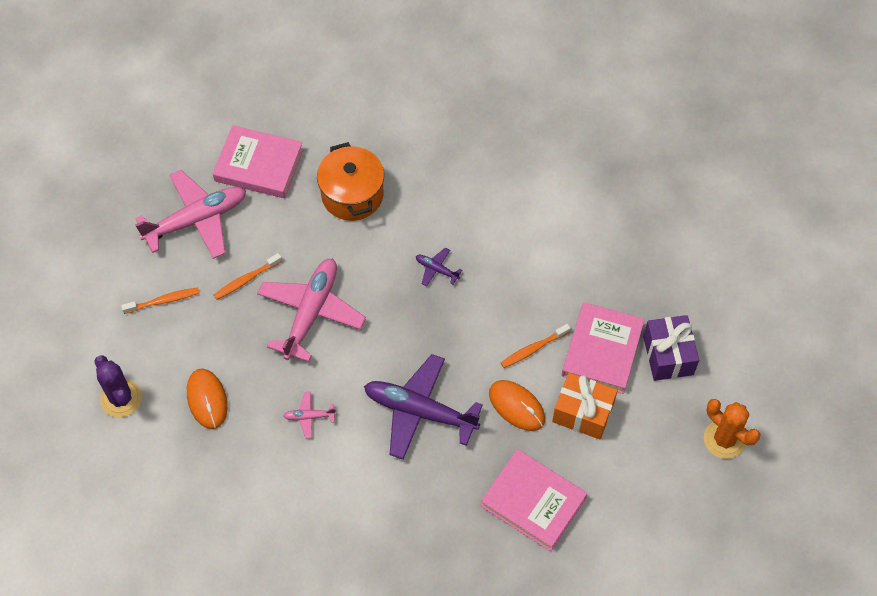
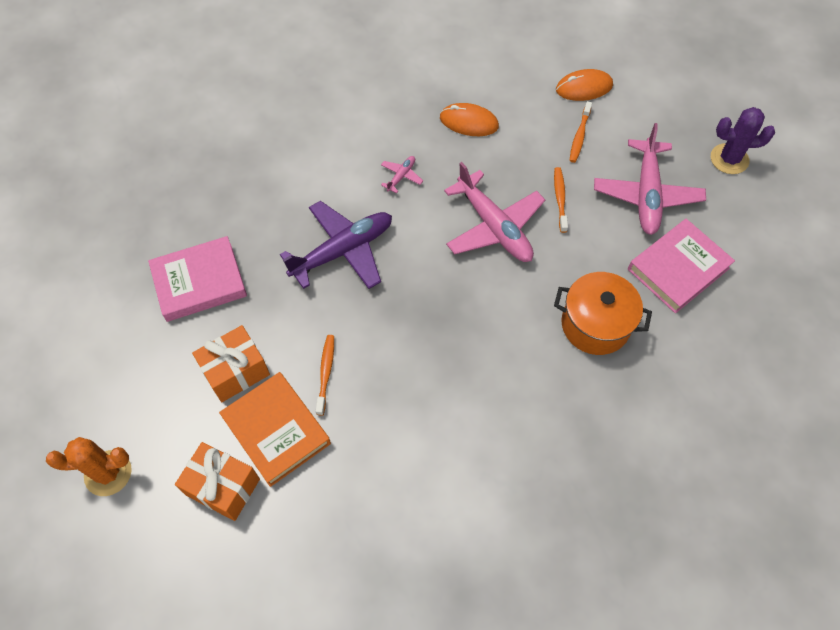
camera: 125 degrees right, 0 degrees up
(121, 398) = (511, 74): purple cactus -> purple cactus (729, 159)
(436, 269) = (465, 345): purple plane -> none
(516, 406) = (286, 324): orange mouse -> orange mouse (584, 87)
(602, 350) = (276, 430): pink book -> orange book
(668, 355) = (223, 487): purple gift -> orange gift

